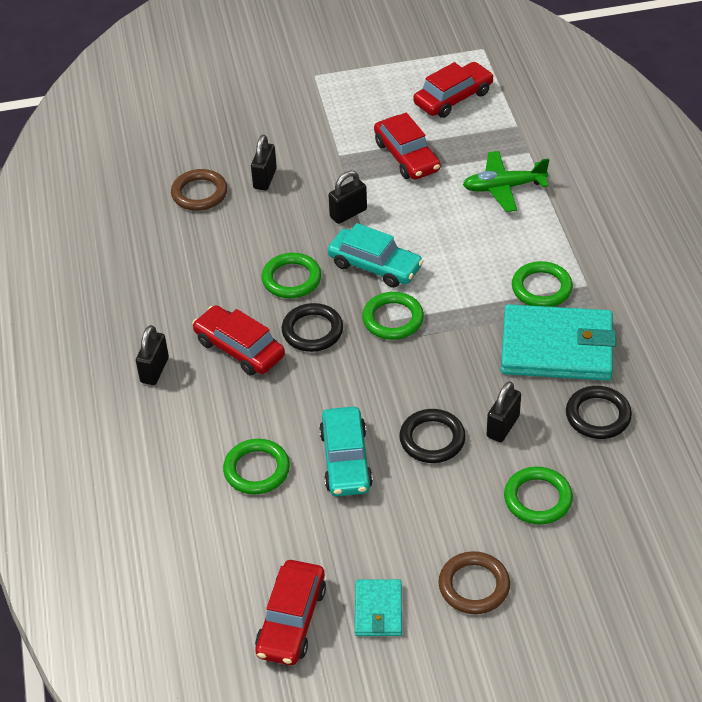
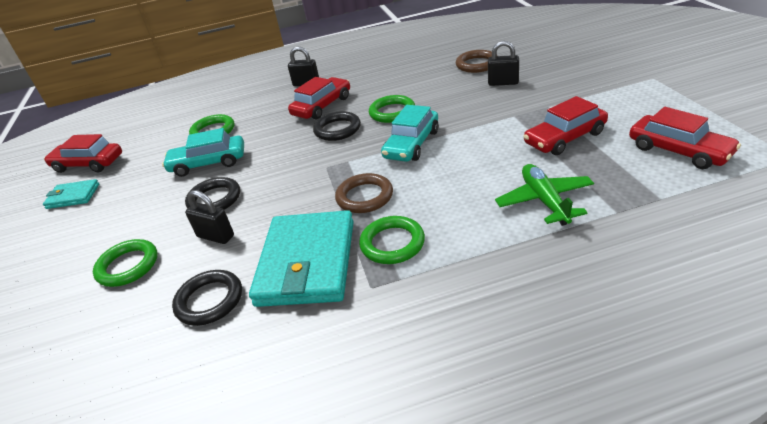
camera: 90 degrees right, 10 degrees down
(348, 213) = (474, 122): black padlock -> none
(393, 319) = (349, 162): green ring -> none
(474, 586) = (64, 238): brown ring -> brown ring (364, 197)

